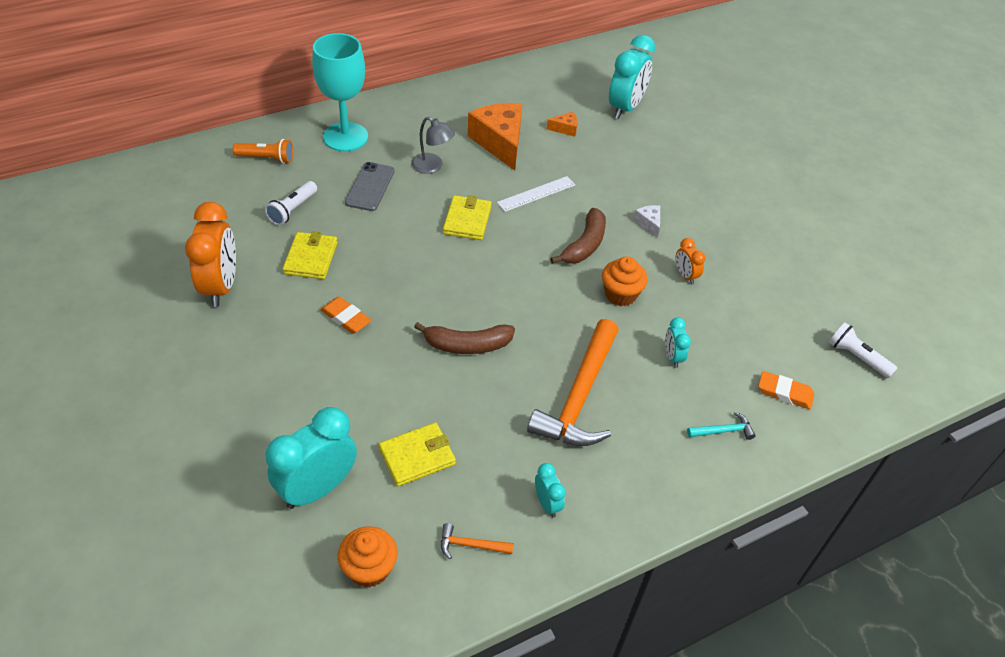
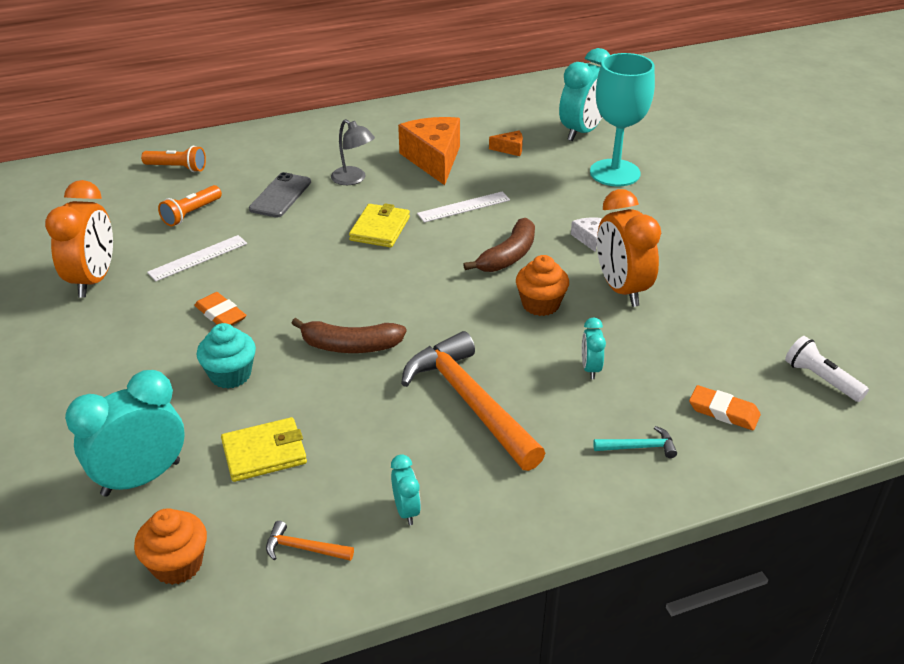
camera: 10 degrees right, 10 degrees down
(292, 210) = (191, 213): white flashlight -> orange flashlight
(311, 258) = (198, 258): yellow wallet -> white ruler
(345, 137) = (266, 151): turquoise goblet -> turquoise goblet (615, 173)
(370, 380) = (230, 375): none -> turquoise cupcake
(579, 396) = (470, 402): orange hammer -> orange hammer turned 120 degrees clockwise
(685, 276) = (621, 289): orange clock -> orange clock, size x2.07

